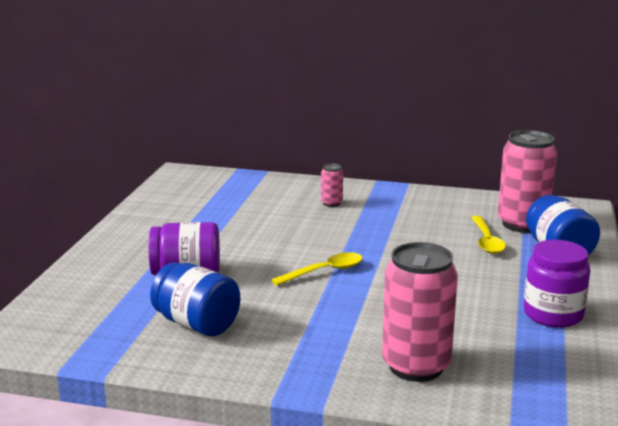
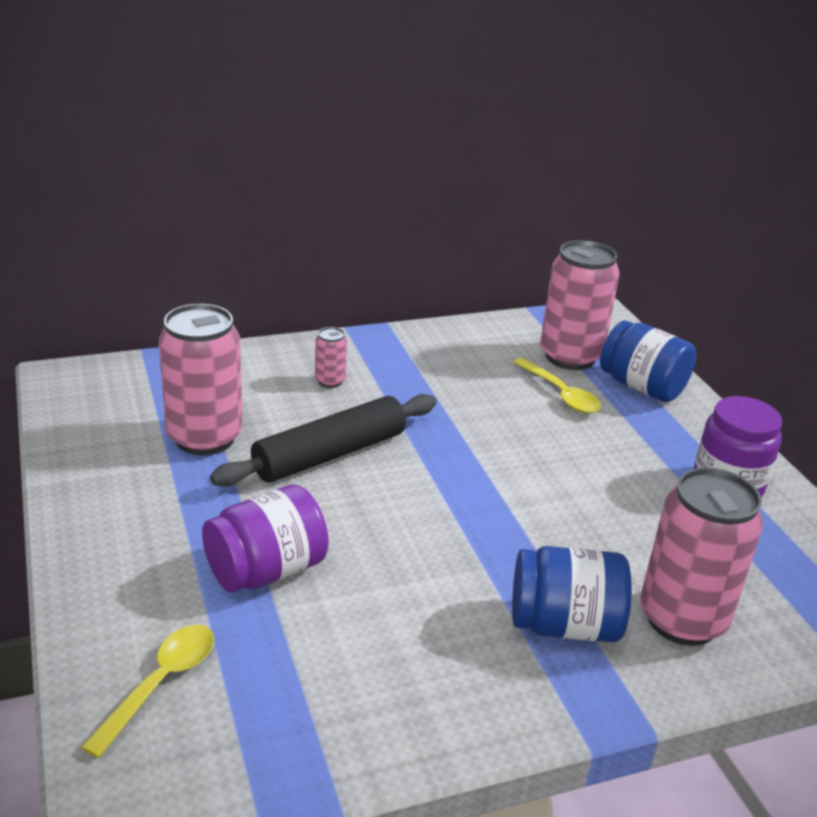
camera: 35 degrees left, 10 degrees up
(197, 324) = (370, 657): blue jar -> blue jar (564, 625)
(224, 213) = (204, 438): none -> pink can
(287, 235) = (329, 454): none -> black rolling pin
(324, 271) = (436, 502): yellow spoon -> yellow spoon (160, 683)

